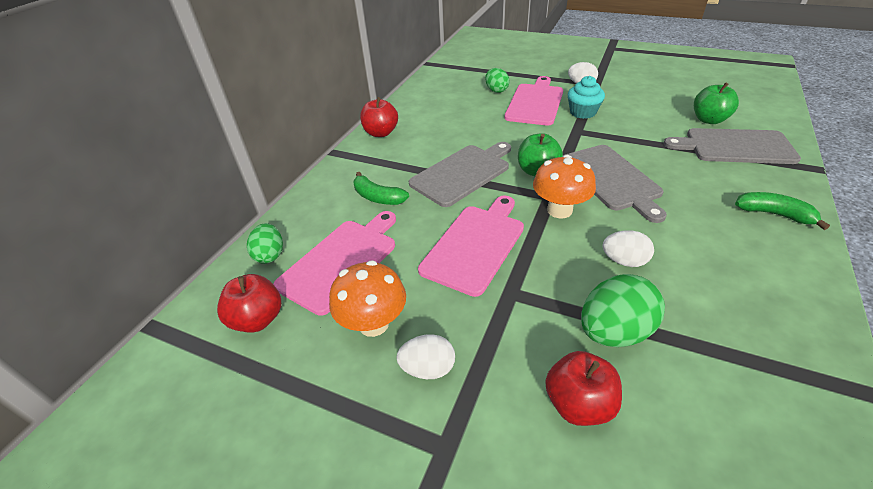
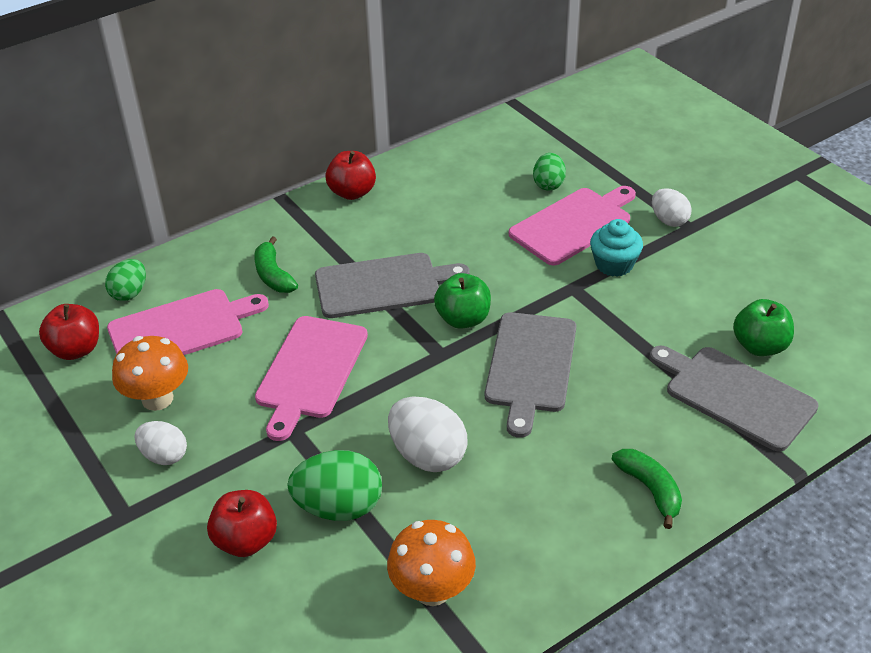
camera: 30 degrees right, 0 degrees up
(475, 245) = (310, 371): pink cutting board -> pink cutting board turned 135 degrees clockwise
(559, 210) = (431, 374): orange mushroom -> orange mushroom (432, 590)
(624, 261) = (427, 455): white egg -> white egg, size x1.60

